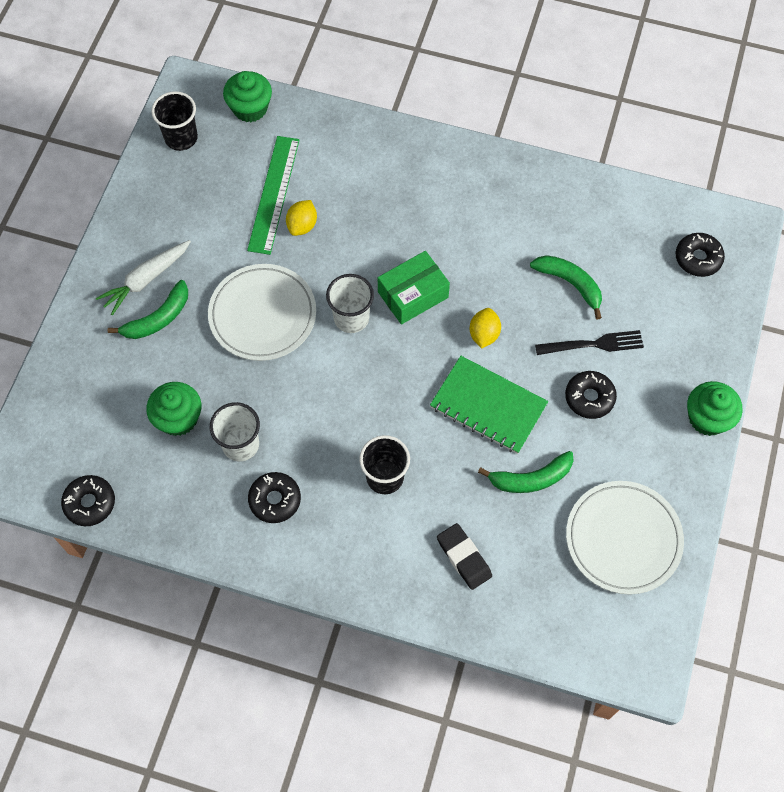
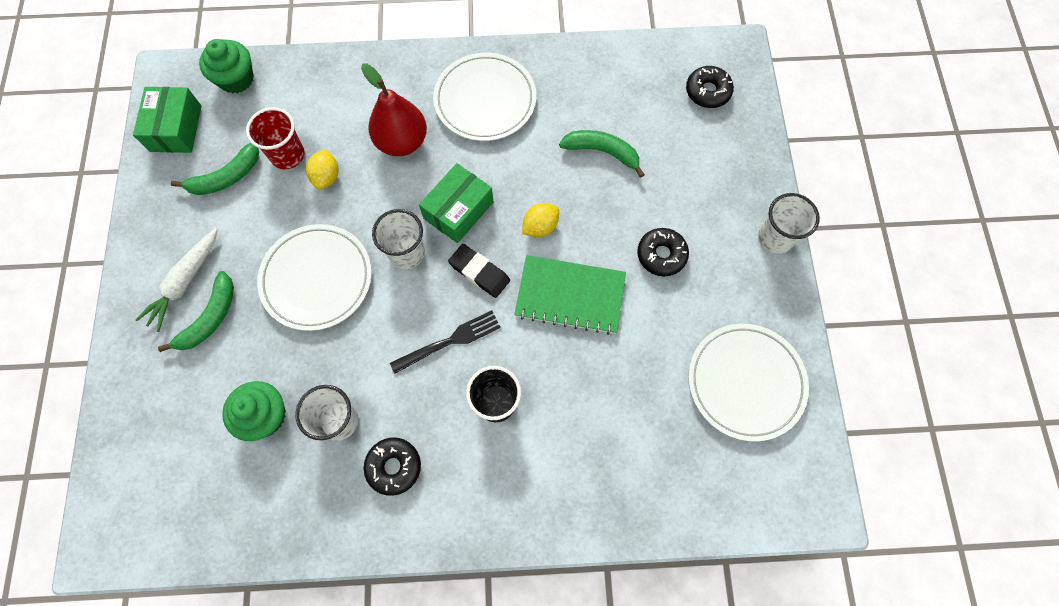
camera: 20 degrees left, 5 degrees up
(90, 503) = (199, 541): black donut -> none
(181, 138) = (176, 128): black cup -> green box
(273, 194) = (287, 155): green ruler -> red cup
(383, 214) = (402, 142): none -> red pear
(464, 557) = (603, 457): black eraser -> black eraser (479, 272)
(475, 199) = (485, 100): none -> white plate
(484, 334) = (540, 227): yellow lemon -> yellow lemon turned 60 degrees clockwise
(531, 478) = (637, 353): green banana -> green banana (226, 177)
(593, 344) = (645, 202): black fork -> black fork (449, 341)
(707, 418) = (775, 237): green cupcake -> white cup

